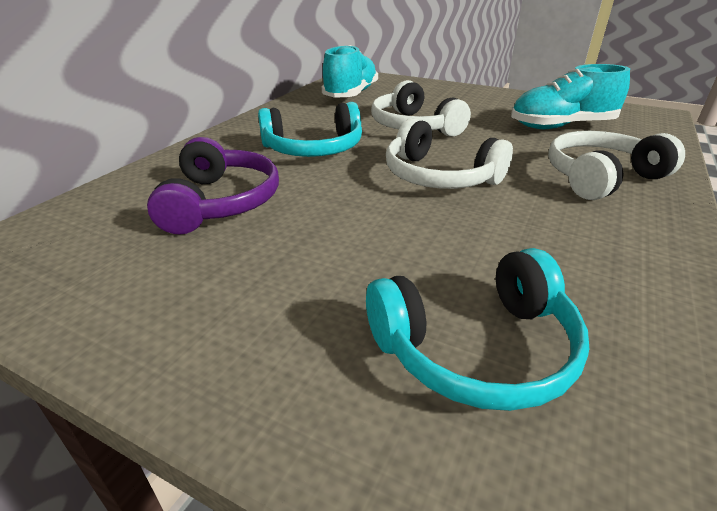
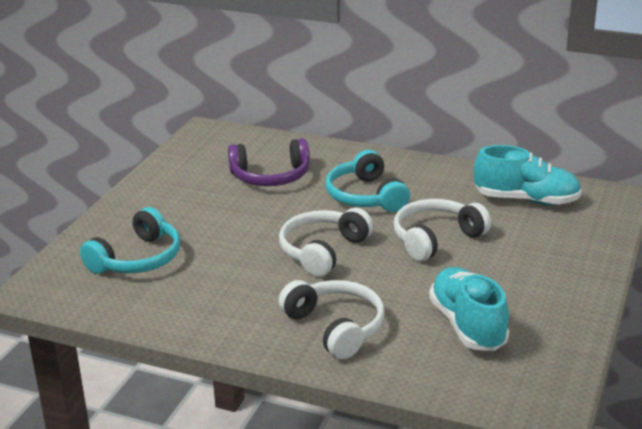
camera: 85 degrees right, 5 degrees down
(477, 348) = (138, 259): turquoise headphones -> turquoise headphones turned 120 degrees counterclockwise

